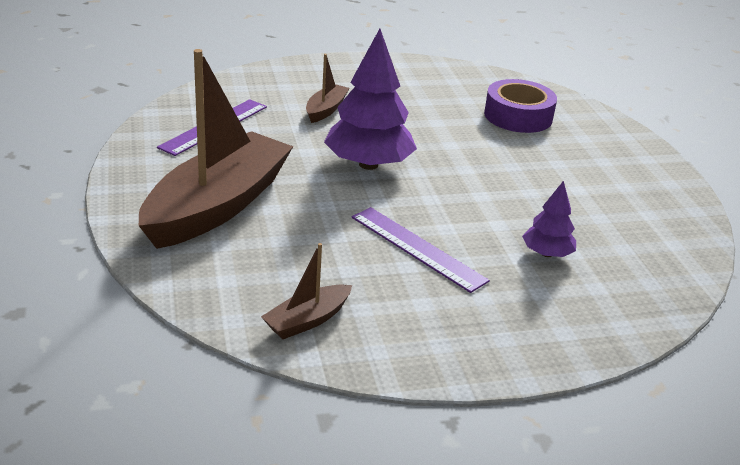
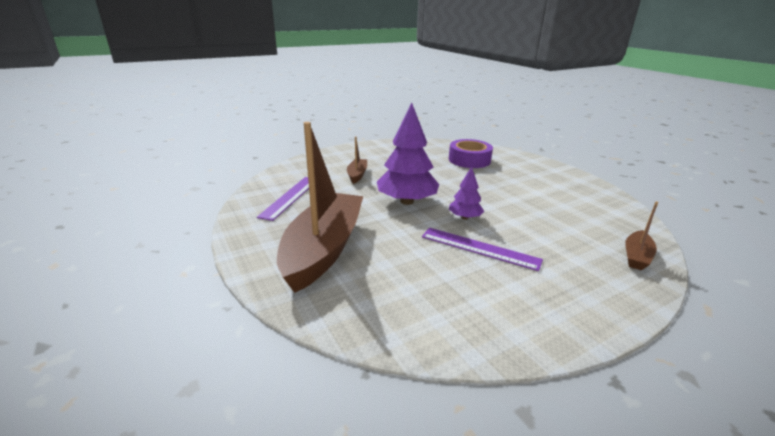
camera: 15 degrees left, 5 degrees down
(307, 320) = (448, 323): brown boat -> brown boat (636, 256)
(546, 253) = (557, 233): purple tree -> purple tree (464, 217)

